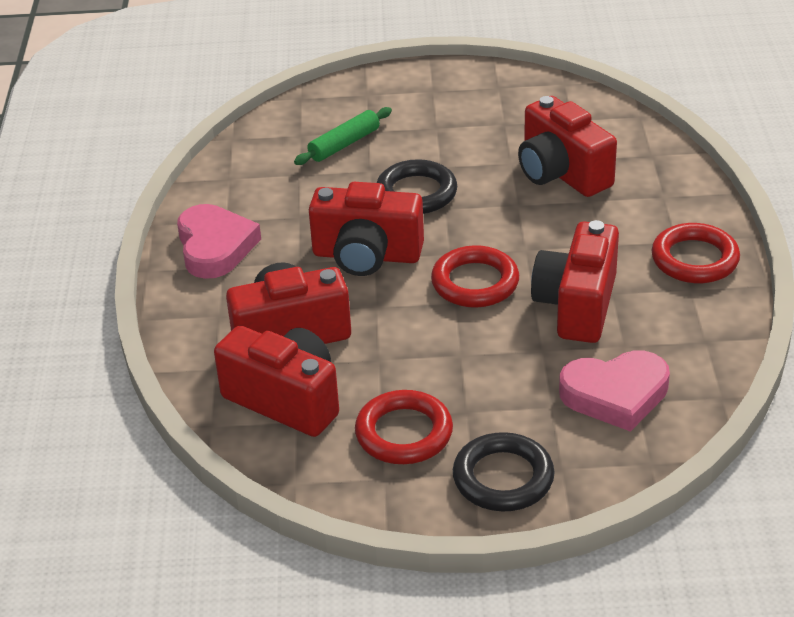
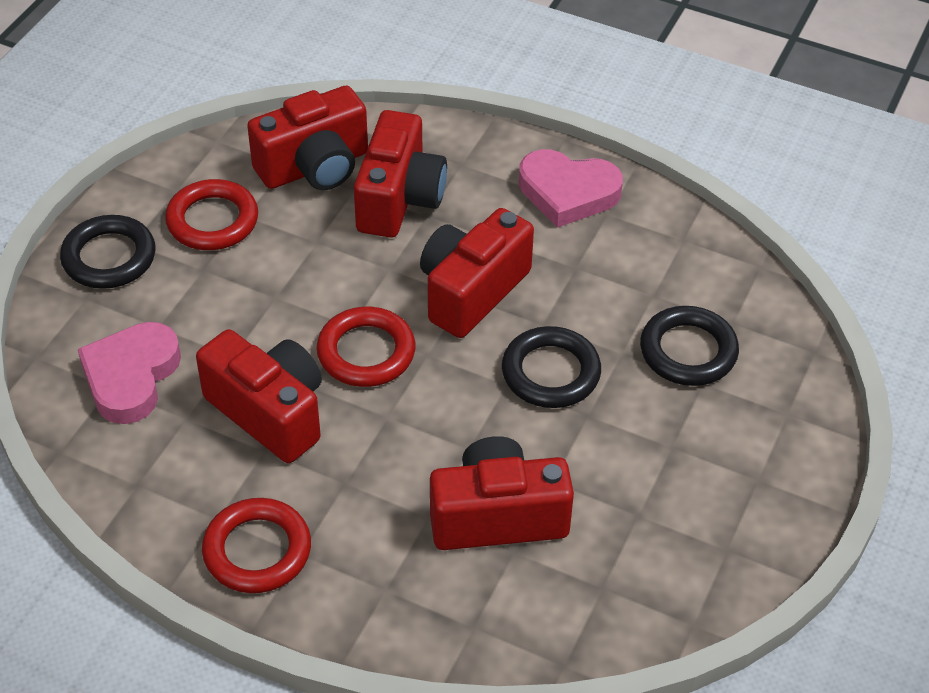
camera: 115 degrees right, 10 degrees up
(344, 144) = (688, 351): green rolling pin -> black ring

